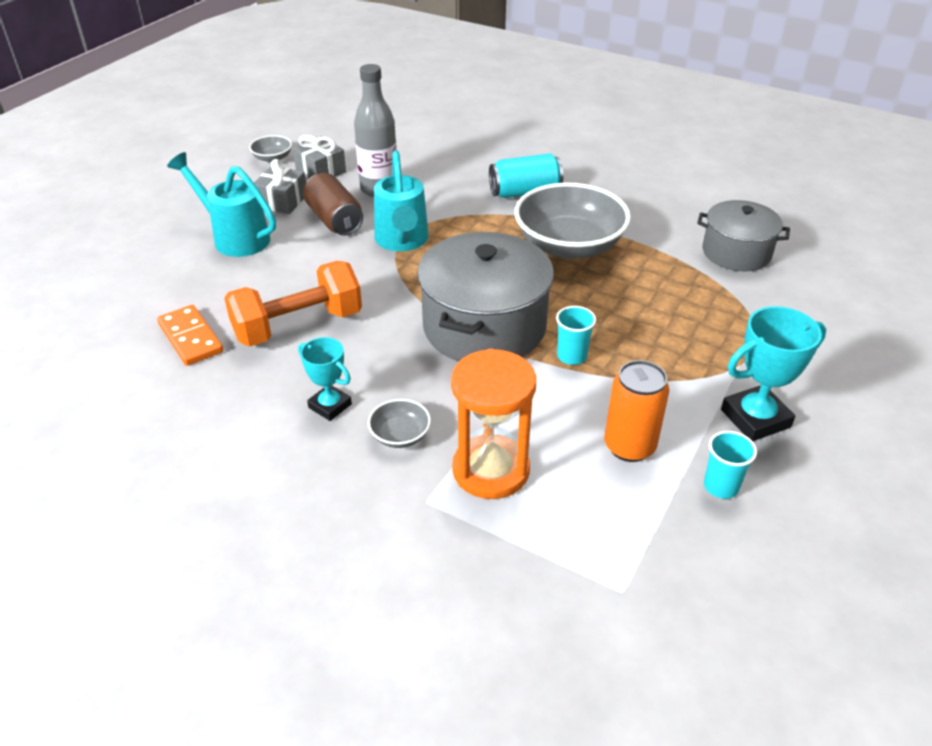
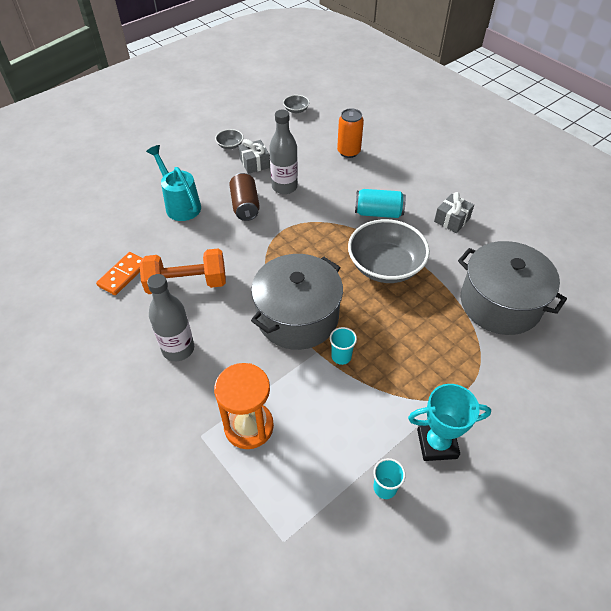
camera: 20 degrees right, 10 degrees up
(191, 338) = (123, 275): orange domino -> orange domino turned 45 degrees clockwise
(282, 201) = (220, 182): grey gift -> grey gift (452, 220)
(330, 406) = (178, 349): turquoise trophy -> grey bottle
(400, 435) = (208, 383): grey bowl -> grey bowl (296, 110)
(402, 242) = (279, 234): turquoise watering can -> none
(629, 446) = (342, 437): orange can -> orange can (348, 152)
(736, 252) = (500, 303): grey pot -> grey pot, size x1.62

